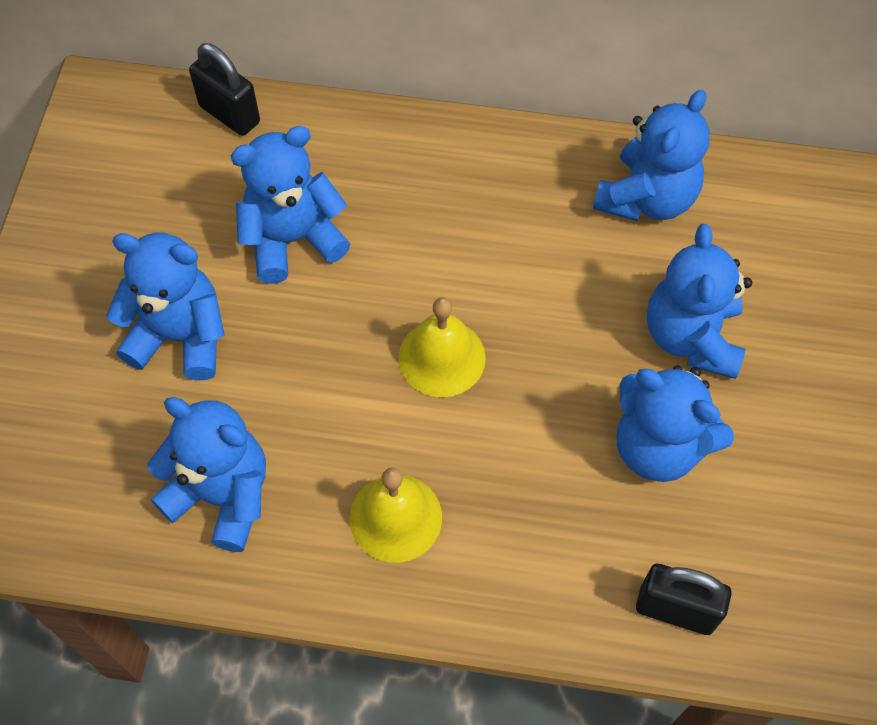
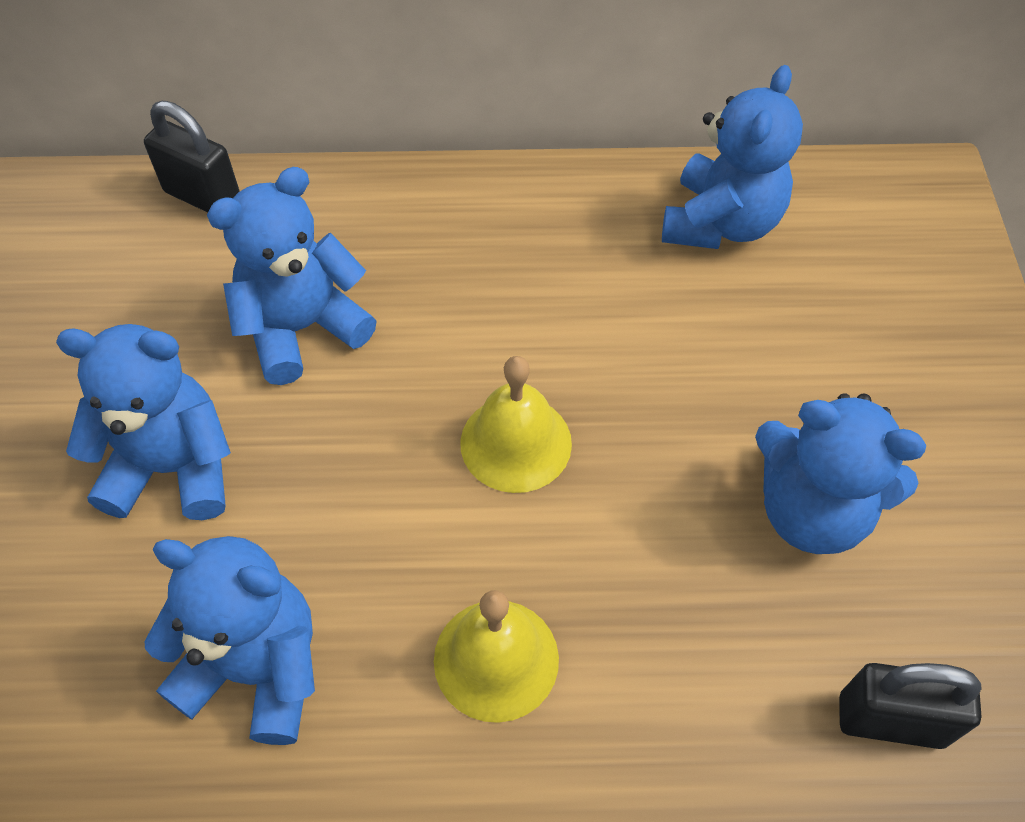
camera: 10 degrees left, 5 degrees down
(691, 337) = (815, 372): blue teddy bear -> none

